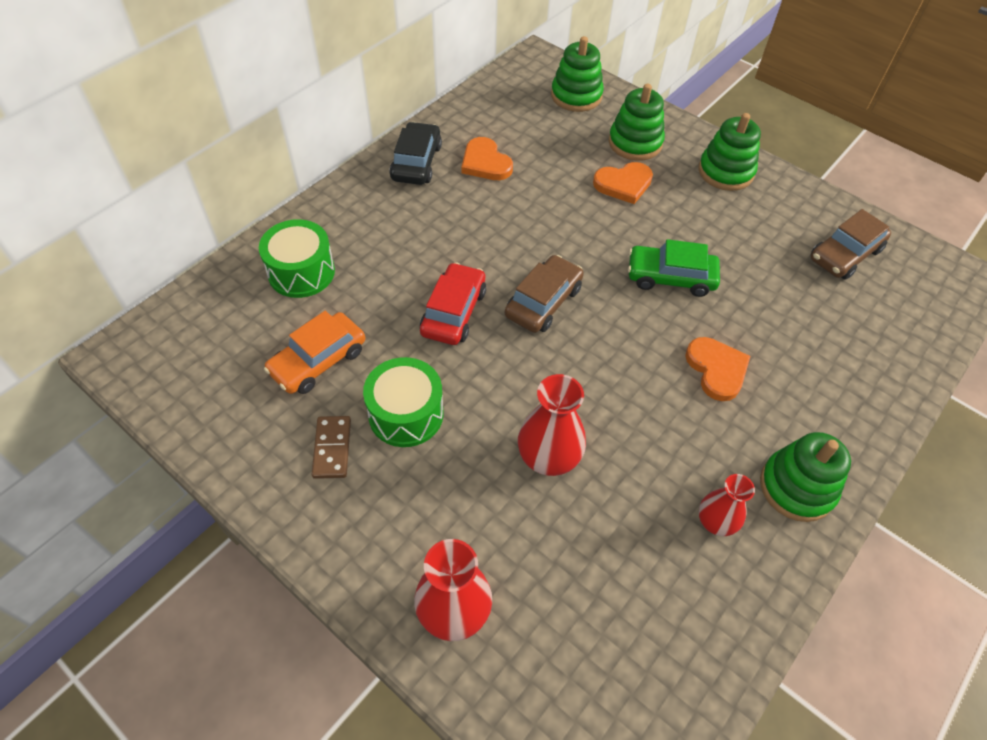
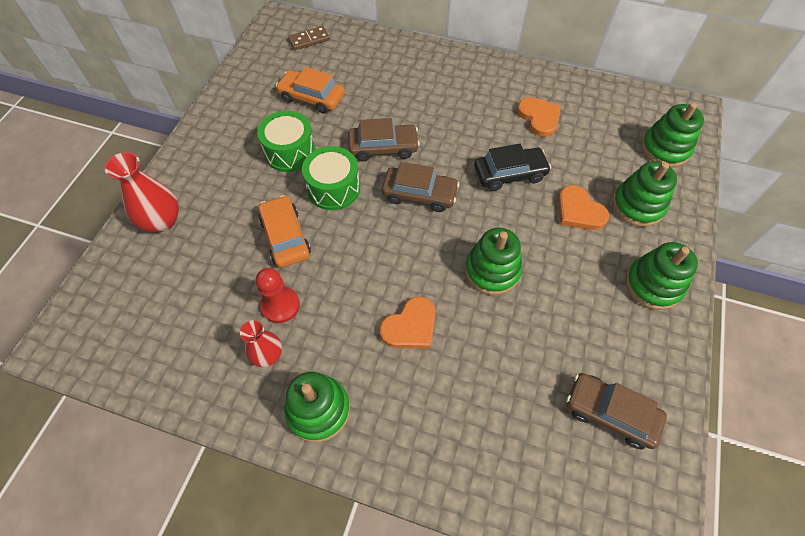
camera: 70 degrees right, 5 degrees up
(301, 272) = (376, 64): green drum -> green drum (333, 188)
(332, 448) = (252, 127): brown domino -> brown domino (309, 40)
(416, 162) = (511, 81): black car -> black car (509, 174)
(453, 312) = (383, 147): red car -> brown car
(485, 163) = (539, 118): orange heart -> orange heart turned 120 degrees clockwise
(548, 458) = (285, 237): red vase -> orange car
(650, 490) = (280, 305): none -> red pawn
(670, 277) = (492, 271): green car -> green stacking toy

